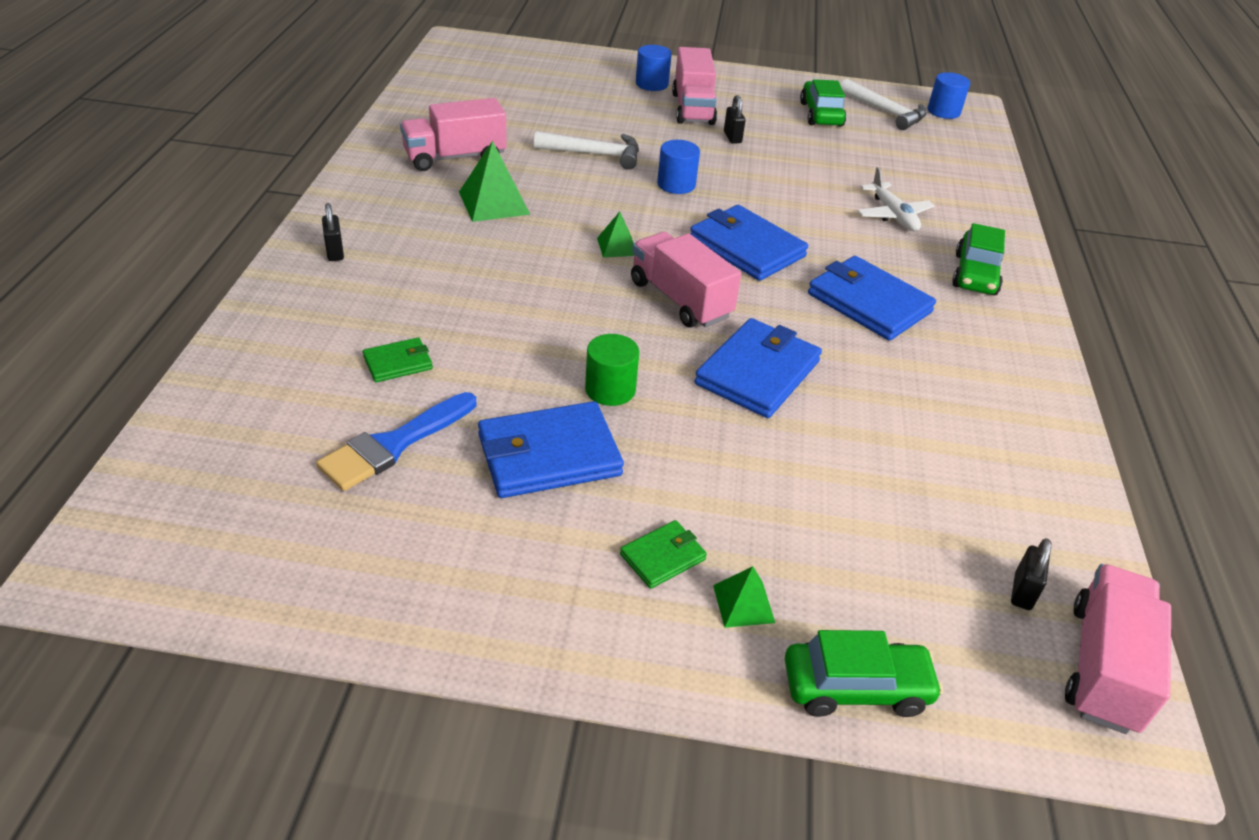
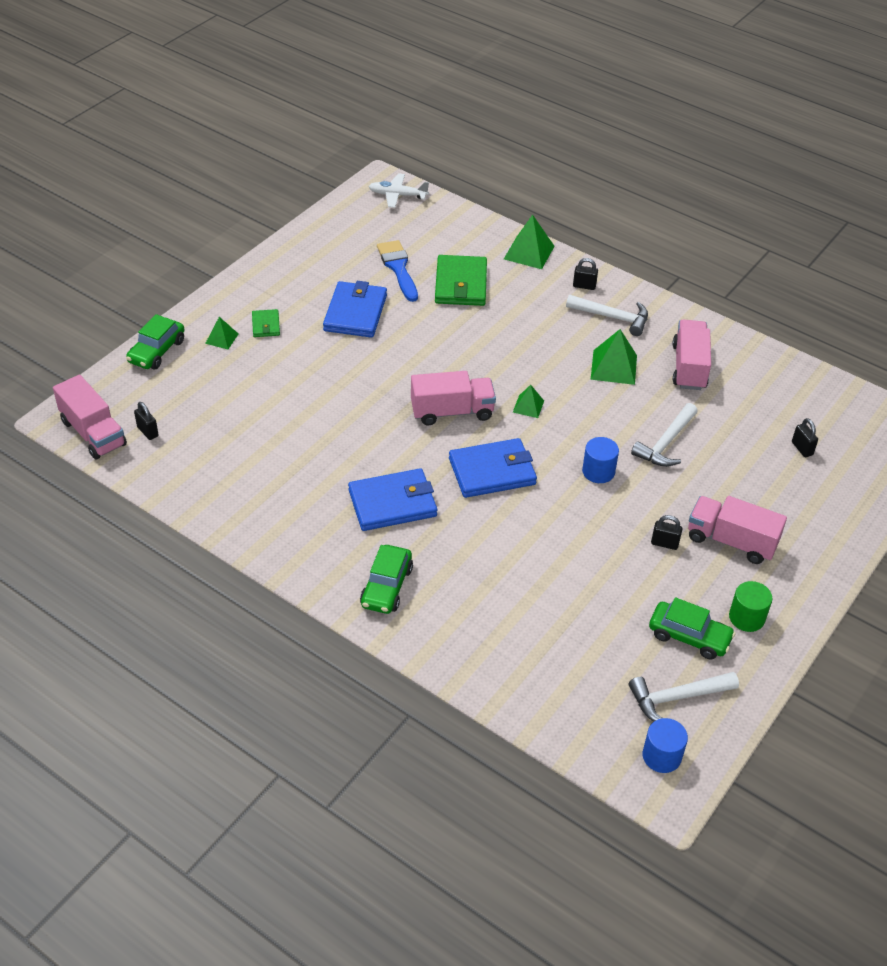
camera: 120 degrees right, 5 degrees up
(272, 316) = (529, 252): none -> green pyramid
(393, 219) = (612, 317): none -> white hammer
(398, 363) = (461, 284): green wallet -> green wallet, size x1.96
(534, 89) = (802, 448): none -> black padlock
(610, 389) = (388, 350): green cylinder -> green cylinder (746, 617)
(651, 84) = (793, 533): blue cylinder -> none
(757, 372) = (362, 414): blue wallet -> none
(893, 215) = (490, 585): white plane -> white plane (397, 195)
(975, 274) = (386, 587): green car -> green car turned 120 degrees counterclockwise

